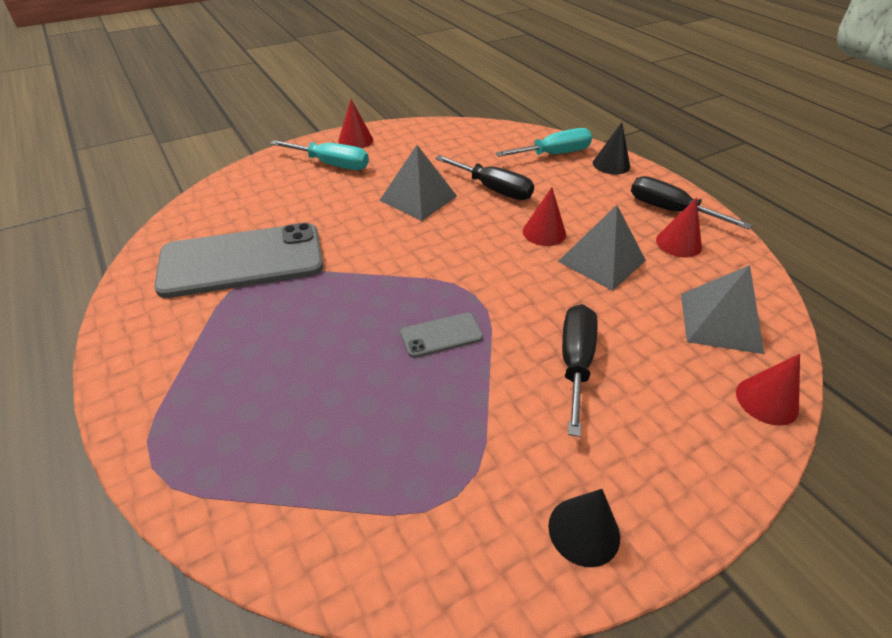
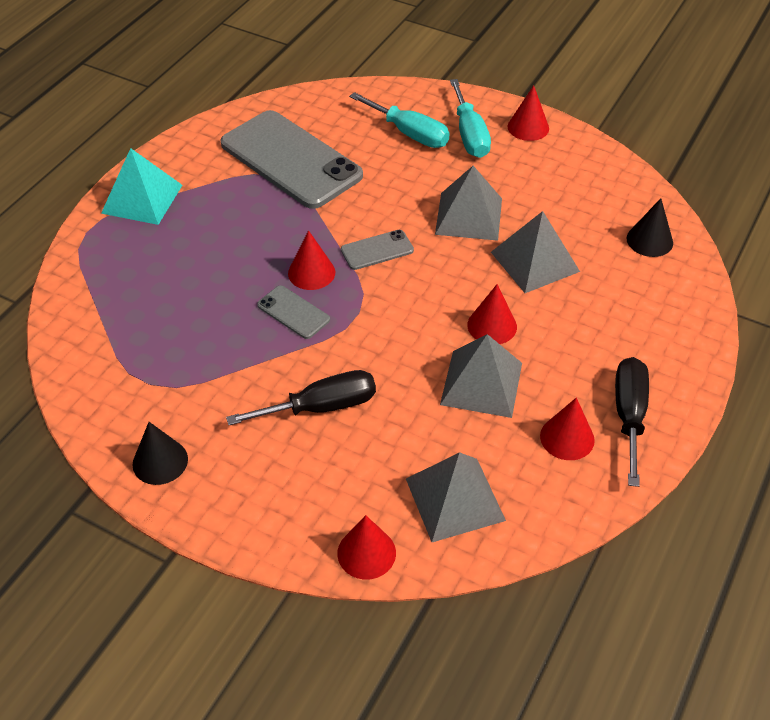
camera: 60 degrees right, 5 degrees up
(160, 390) = (142, 199): none -> turquoise pyramid
(400, 304) = (311, 272): none -> red cone
(410, 256) = (377, 250): none -> grey phone
(493, 189) = (535, 261): black screwdriver -> grey pyramid
(554, 154) = (657, 282): turquoise screwdriver -> turquoise screwdriver (409, 133)
(611, 164) = (683, 338): black cone -> black cone (649, 240)

